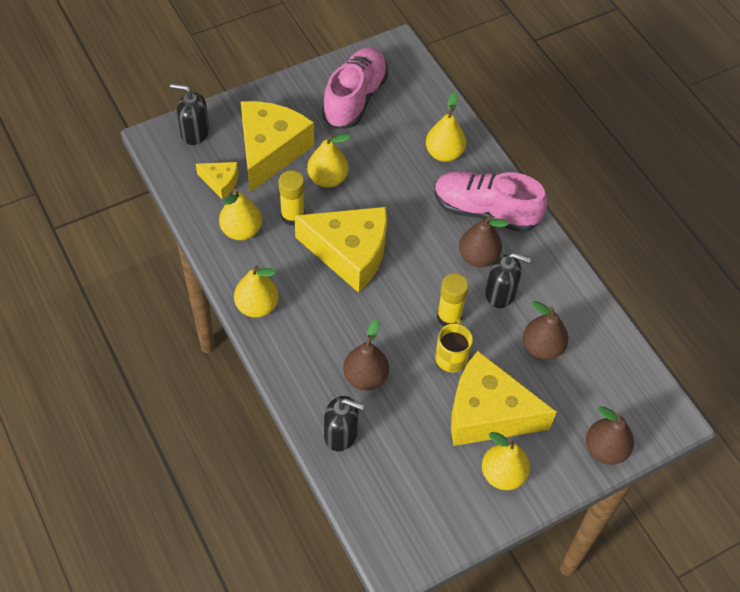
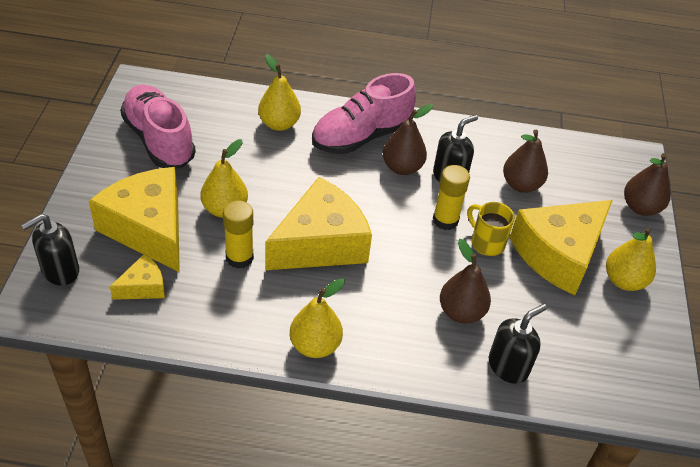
camera: 55 degrees left, 10 degrees down
(241, 230) = (216, 305): yellow pear -> none

